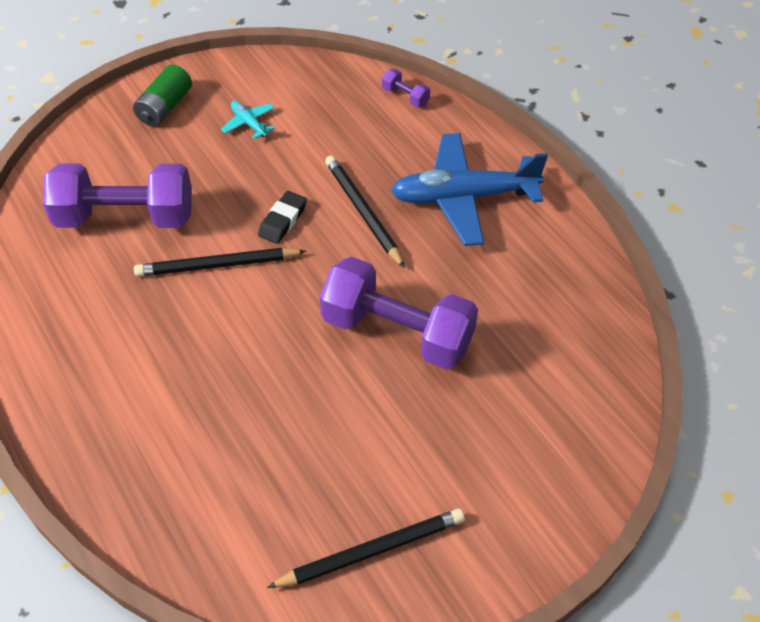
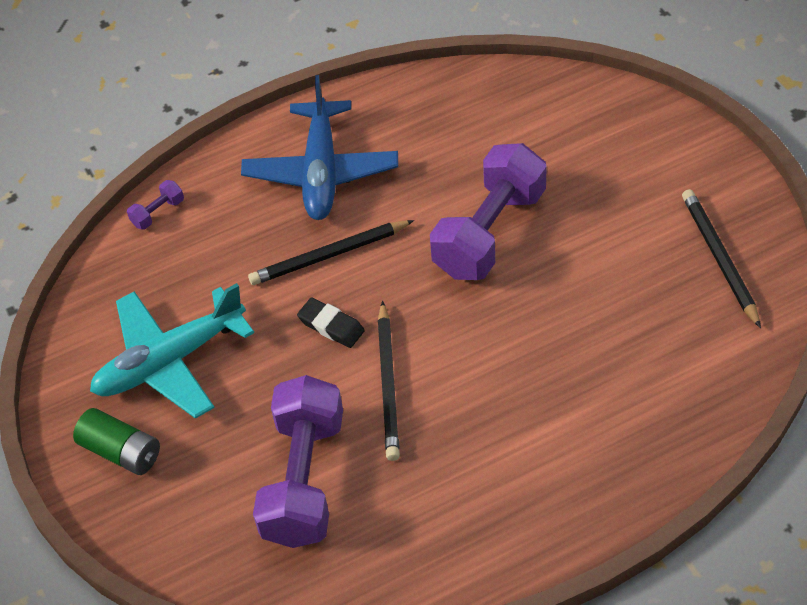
camera: 80 degrees left, 0 degrees up
(249, 123) = (170, 361): turquoise plane -> turquoise plane, size x2.35

